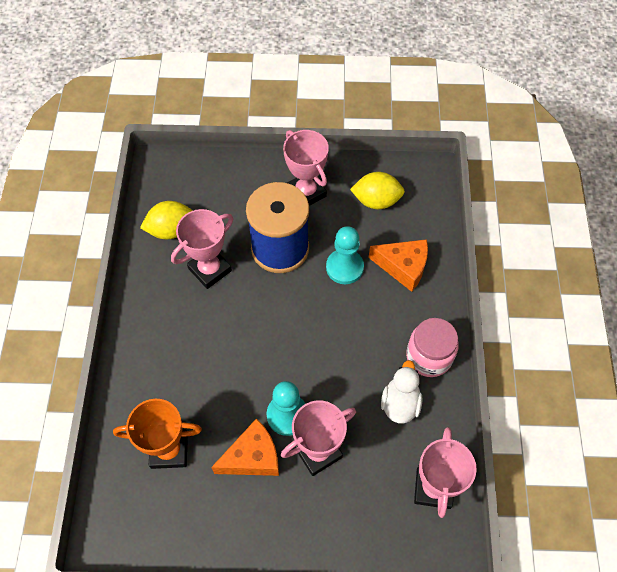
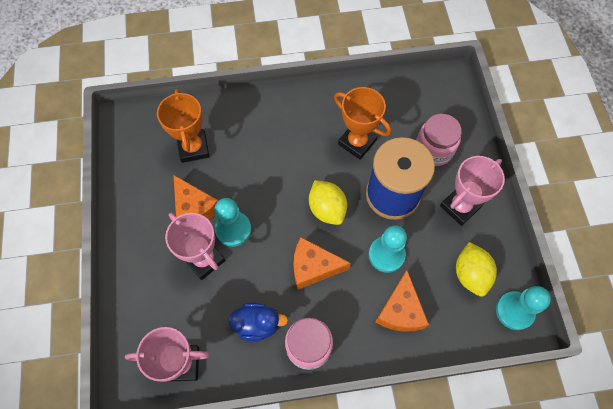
camera: 80 degrees right, 5 degrees up
(171, 230) = (388, 104): yellow lemon -> yellow lemon (327, 209)
(210, 269) = (357, 142): pink trophy -> orange trophy
(237, 200) = (433, 150): none -> pink jar
(346, 338) = (313, 267): none -> orange cheese
(400, 403) = (257, 324): white duck -> blue duck
(416, 175) = (514, 311): none -> turquoise pawn

